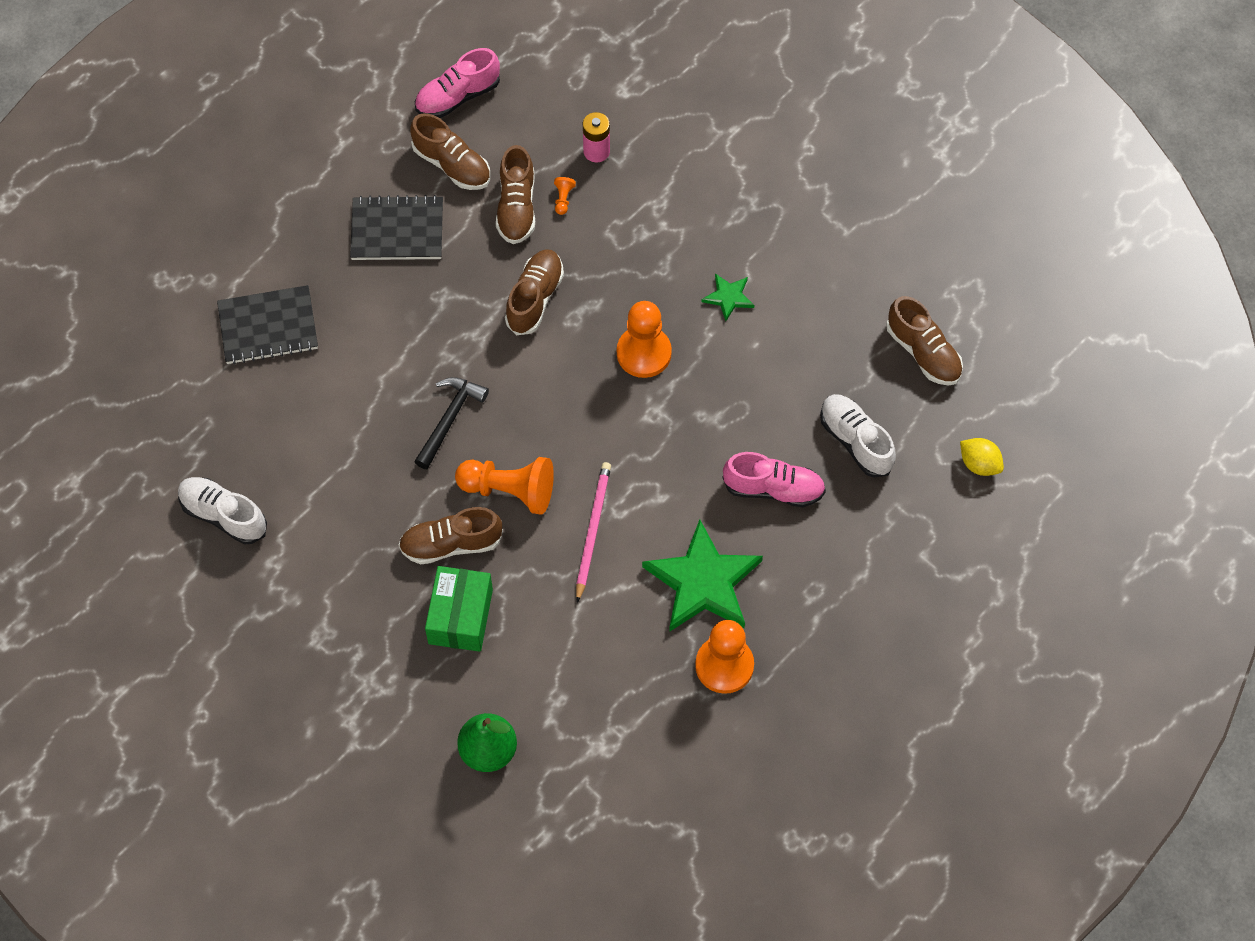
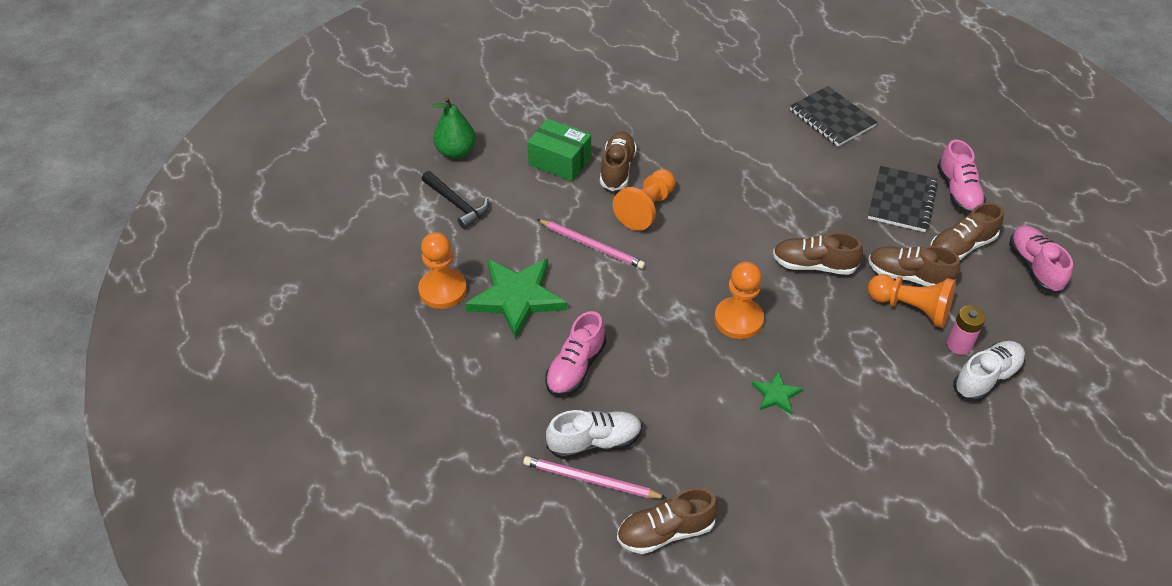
camera: 110 degrees right, 15 degrees down
(224, 515) = (689, 72): white shoe -> white shoe (986, 378)
(268, 327) = (832, 118): black notebook -> black notebook turned 45 degrees counterclockwise
(361, 177) = (958, 192): none -> pink shoe
(450, 419) = (720, 191): black hammer -> black hammer (456, 204)
(535, 298) = (813, 265): brown shoe -> brown shoe turned 150 degrees clockwise
(563, 199) = (911, 308): orange pawn -> orange pawn, size x2.46
(899, 431) = (590, 480): none -> pink pencil
(979, 464) = (529, 534): yellow lemon -> none

